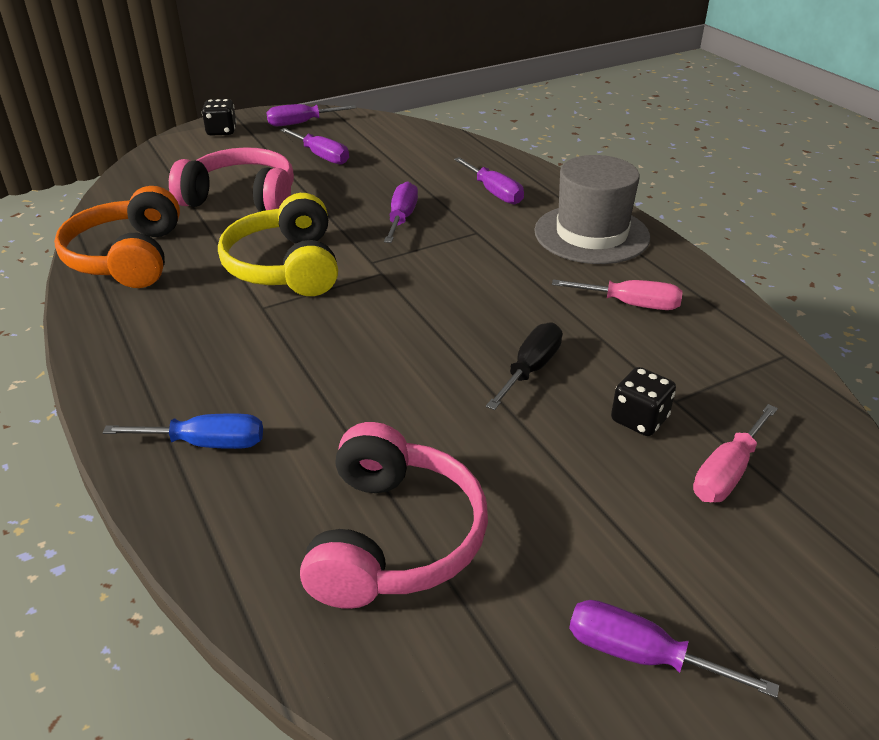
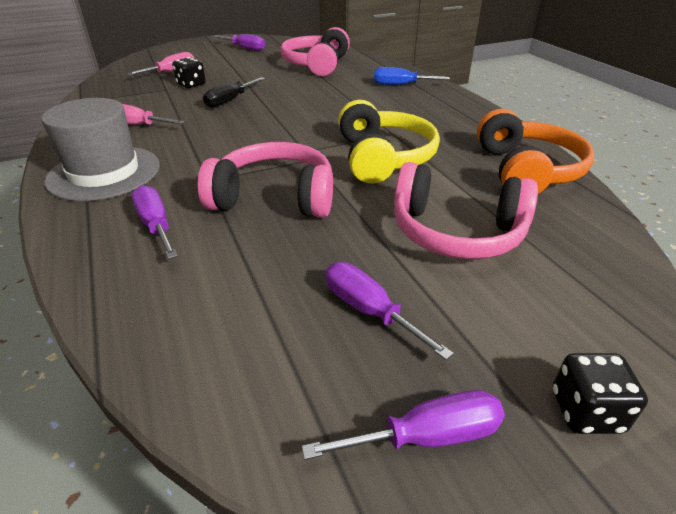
camera: 175 degrees left, 0 degrees up
(402, 218) = (274, 197): purple screwdriver -> pink headphones

